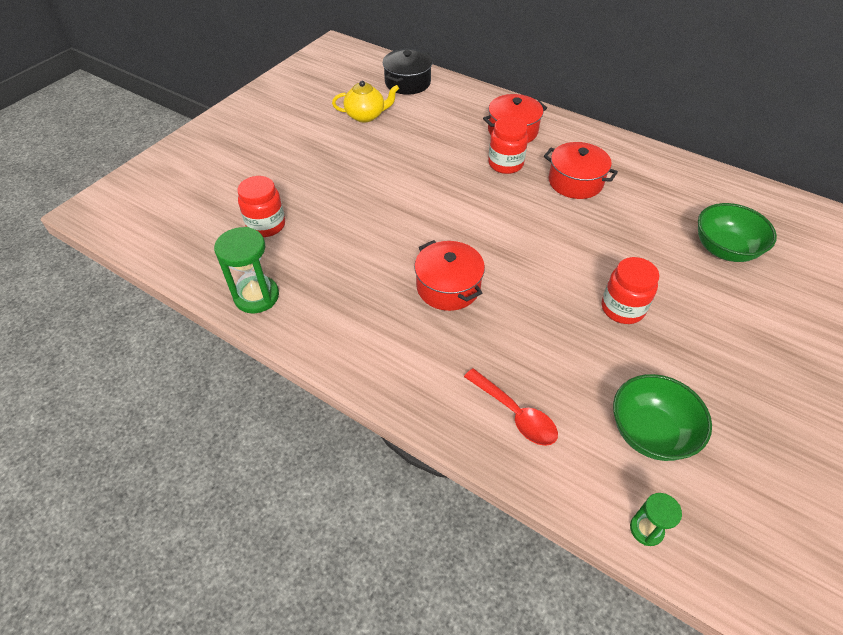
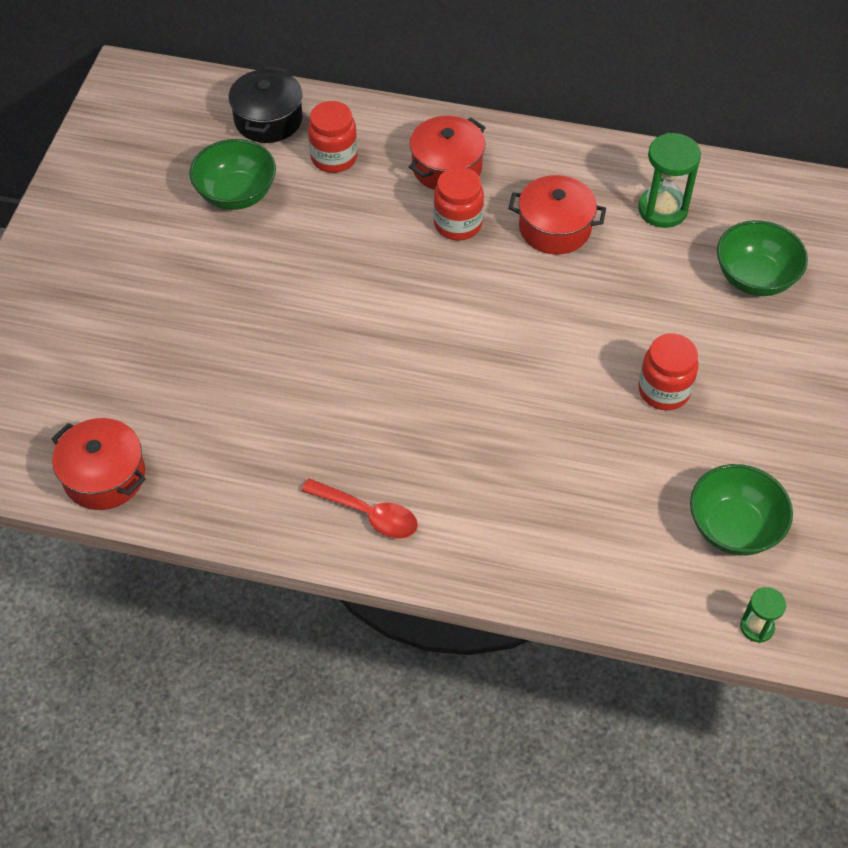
camera: 20 degrees left, 5 degrees up
(256, 296) = (233, 506): green hourglass -> green hourglass (662, 209)
(266, 225) = (190, 405): red jar -> red jar (334, 158)
(366, 116) = (236, 194): yellow teapot -> green bowl
(448, 287) = (457, 423): red pot -> red pot (104, 476)
(515, 414) = (591, 552): red spoon -> red spoon (368, 514)

